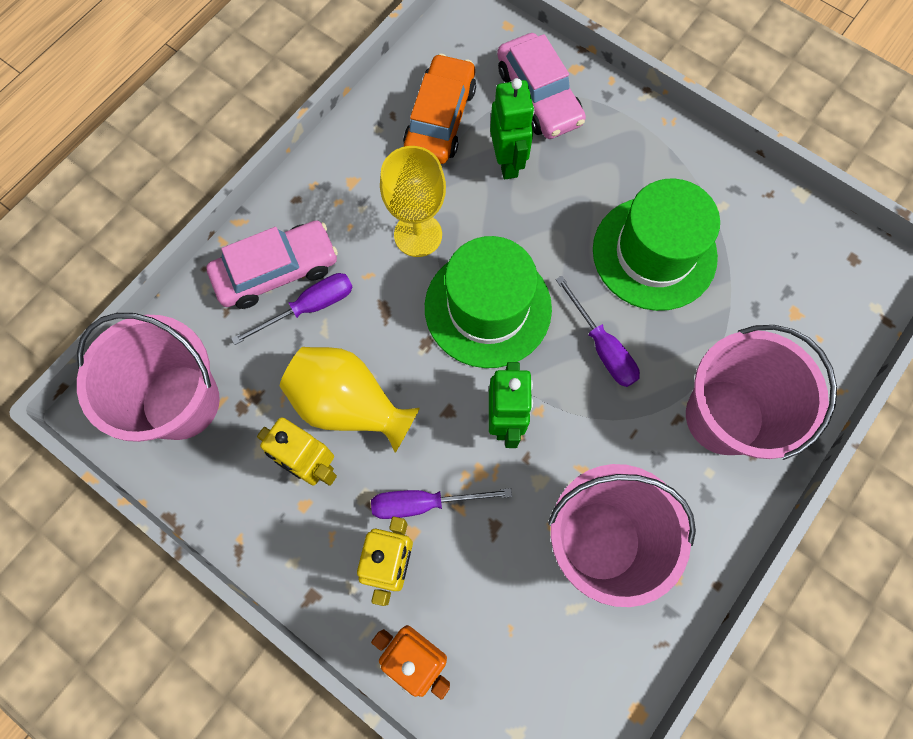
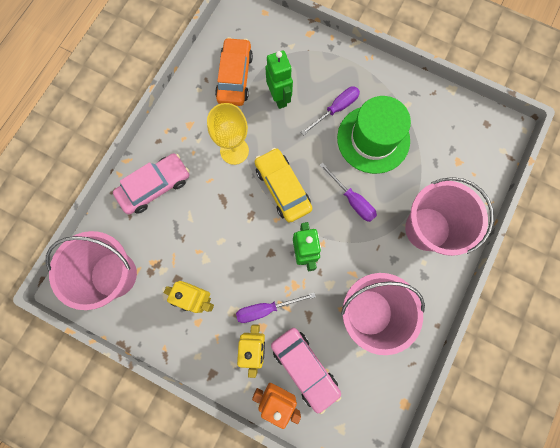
camera: 10 degrees left, 5 degrees up
(309, 307) = (178, 205): purple screwdriver -> purple screwdriver (336, 109)
(349, 405) = (213, 259): yellow vase -> none
(488, 308) = (283, 188): green hat -> yellow car
(538, 96) = (290, 54): pink car -> pink car (304, 367)

